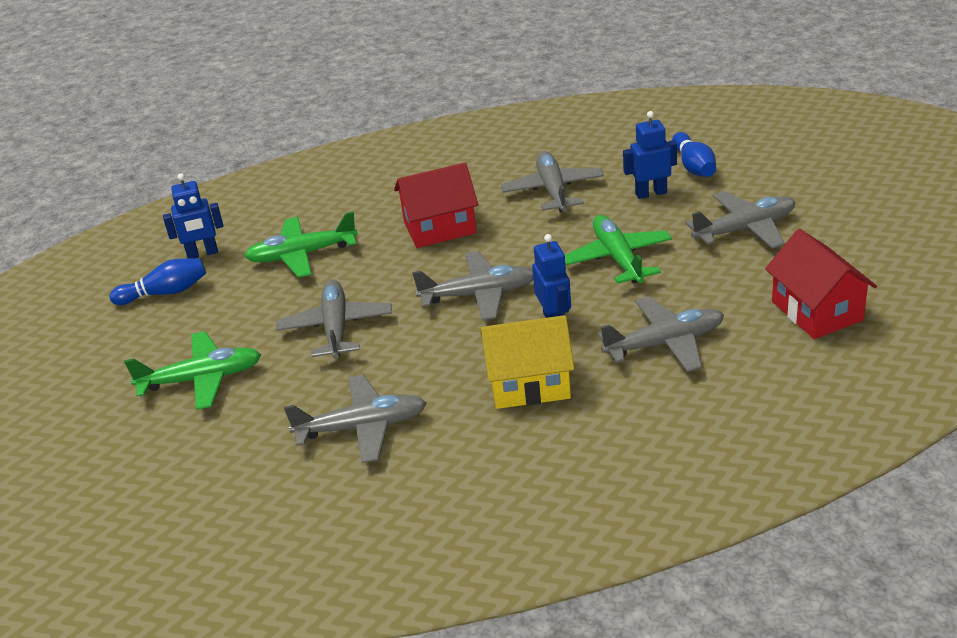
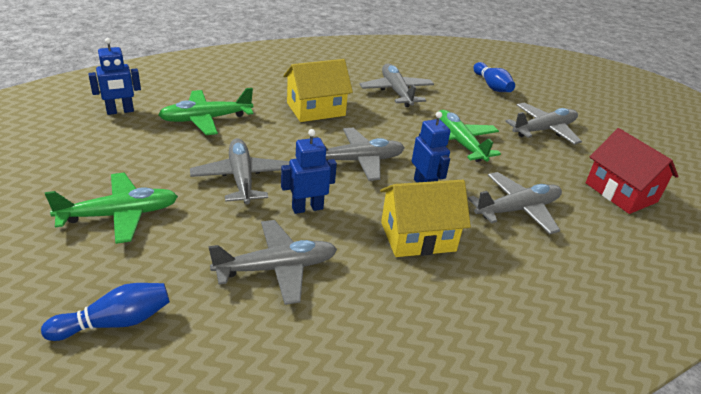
camera: 15 degrees left, 0 degrees up
(165, 293) = (86, 139): blue bowling pin -> blue bowling pin (115, 322)
(439, 227) = (316, 109): red house -> yellow house
(651, 193) = (468, 100): blue robot -> blue robot (307, 208)

